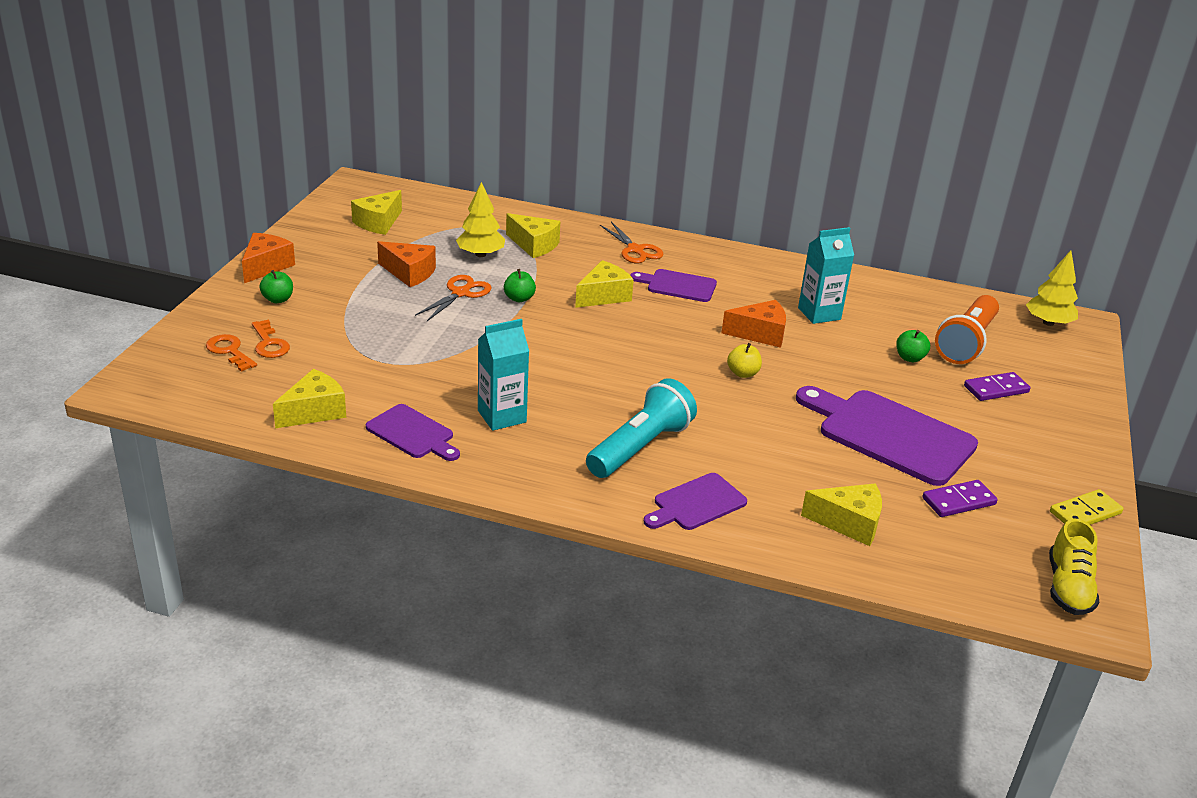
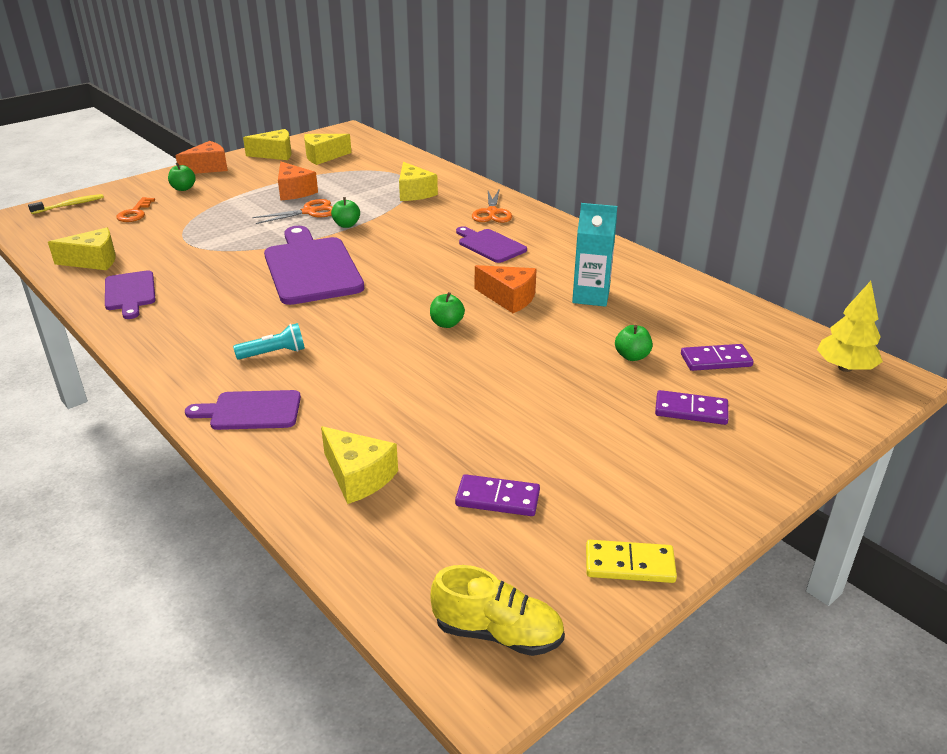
camera: 35 degrees right, 0 degrees up
(171, 355) = (69, 205): none -> yellow toothbrush
(229, 351) = (105, 211): orange key -> none
(480, 254) = (364, 190): yellow tree -> none
(502, 416) = (207, 300): turquoise carton -> none
(603, 296) = (415, 238): yellow cheese -> yellow cheese (275, 154)
(640, 447) = (274, 353): turquoise flashlight -> turquoise flashlight, size x0.53
(743, 373) = (446, 324): yellow apple -> green apple
(890, 435) = (513, 415): purple cutting board -> purple cutting board (311, 268)
(966, 343) = (716, 360): orange flashlight -> purple domino
(1068, 588) = (498, 633): yellow shoe -> yellow shoe turned 120 degrees counterclockwise

